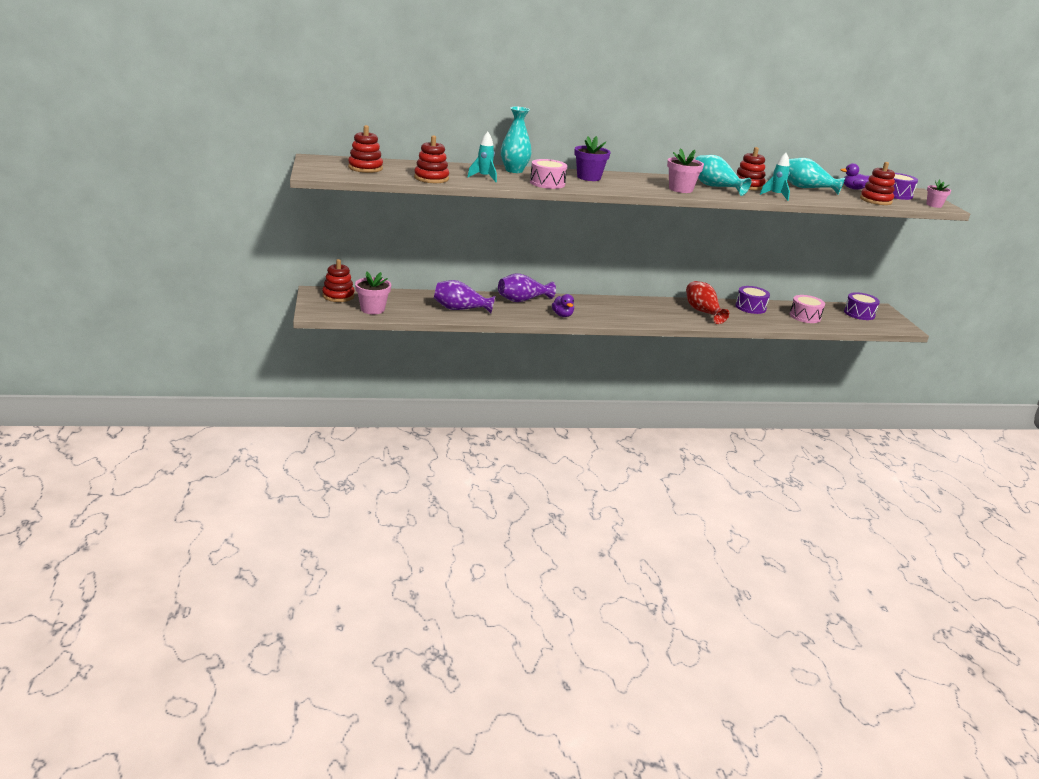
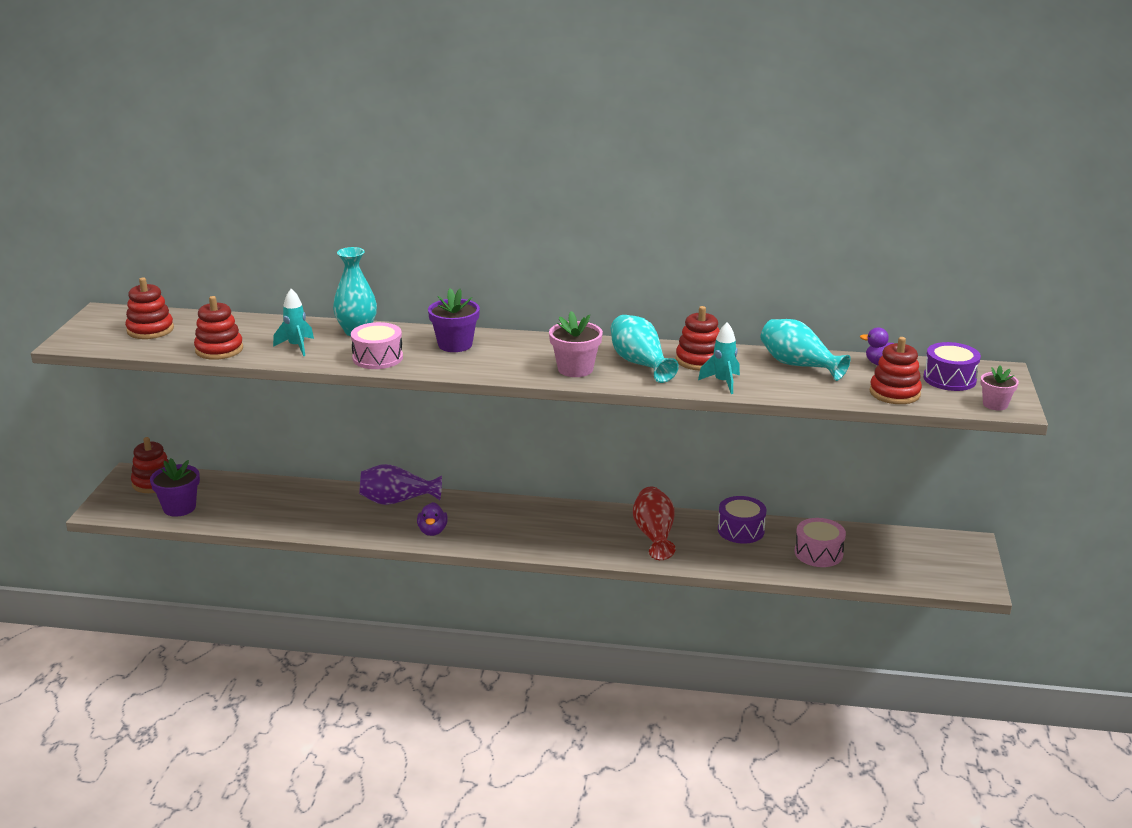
camera: 20 degrees right, 0 degrees up
(372, 309) = (179, 508): pink flower pot -> purple flower pot
(460, 309) = (296, 513): purple vase -> none
(859, 313) = (920, 552): purple drum -> none

